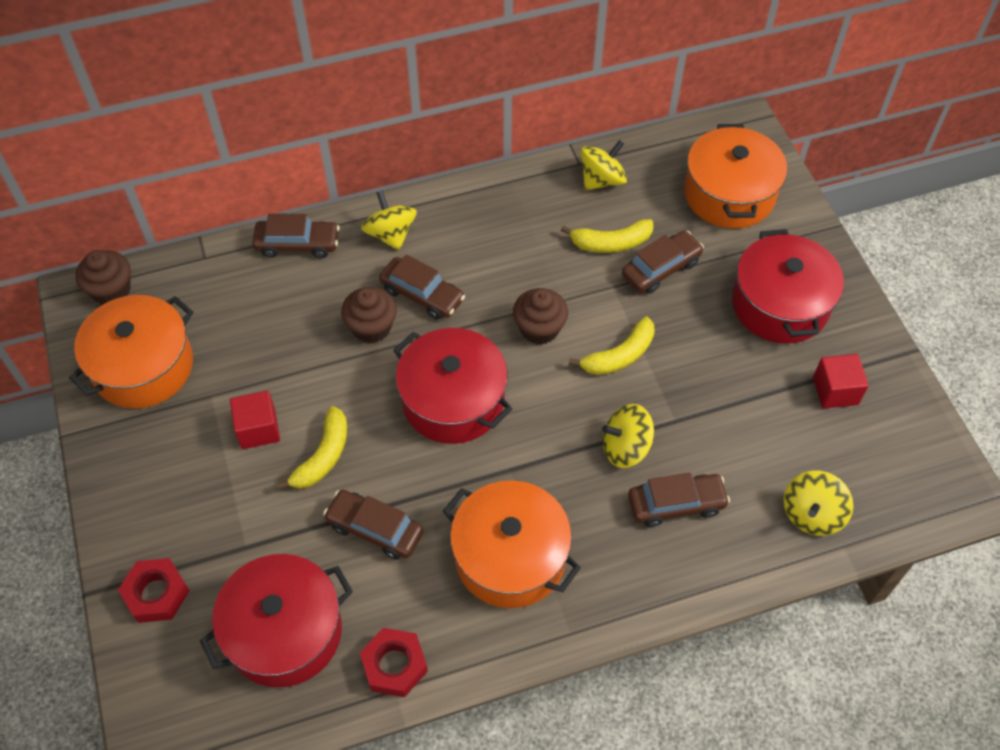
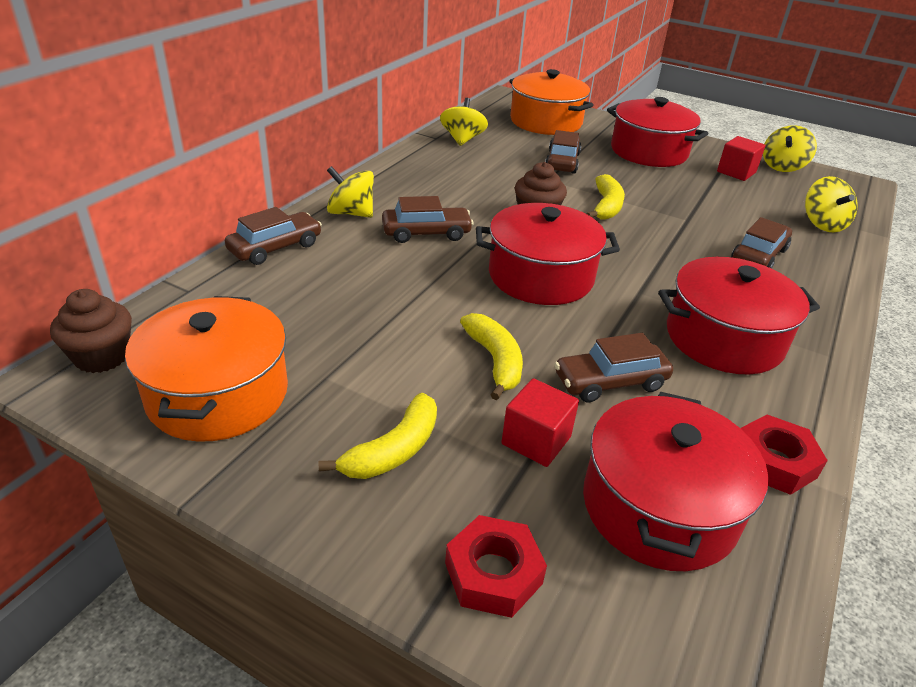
camera: 45 degrees left, 20 degrees down
(258, 429) = (409, 375): red cube -> red cube (536, 440)
(371, 327) = (414, 266): brown cupcake -> none
(510, 557) = (724, 338): orange pot -> red pot
(611, 243) = (514, 162): yellow banana -> yellow banana (394, 450)
(625, 448) = (685, 245): yellow spinning top -> yellow spinning top (782, 166)

